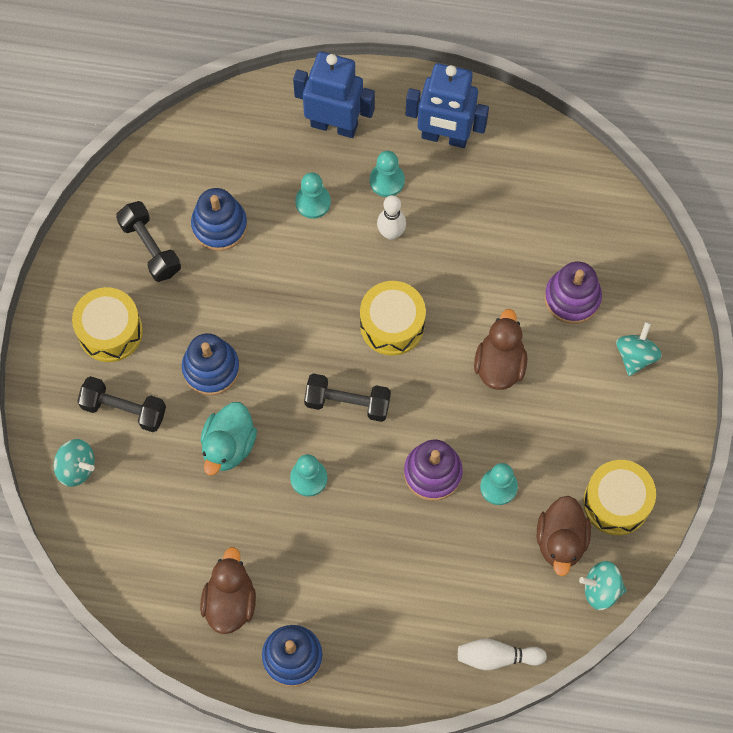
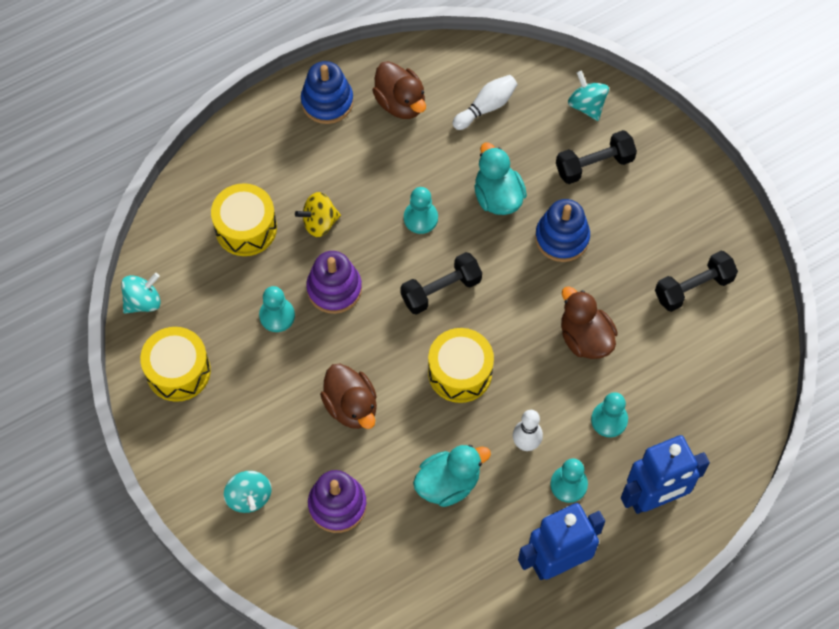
camera: 140 degrees right, 5 degrees down
(76, 468) = (587, 105): turquoise spinning top -> turquoise spinning top turned 75 degrees clockwise
(110, 331) = (659, 208): yellow drum -> yellow drum (246, 228)
(150, 247) = (693, 288): black dumbbell -> black dumbbell turned 45 degrees counterclockwise
(219, 225) = (660, 344): blue stacking toy -> none
(396, 542) = (319, 223): none -> yellow spinning top
(475, 249) = (448, 483): none -> turquoise duck
(497, 657) = (184, 203): white bowling pin -> white bowling pin (486, 107)
(561, 541) = (199, 313): brown duck -> brown duck (585, 338)

